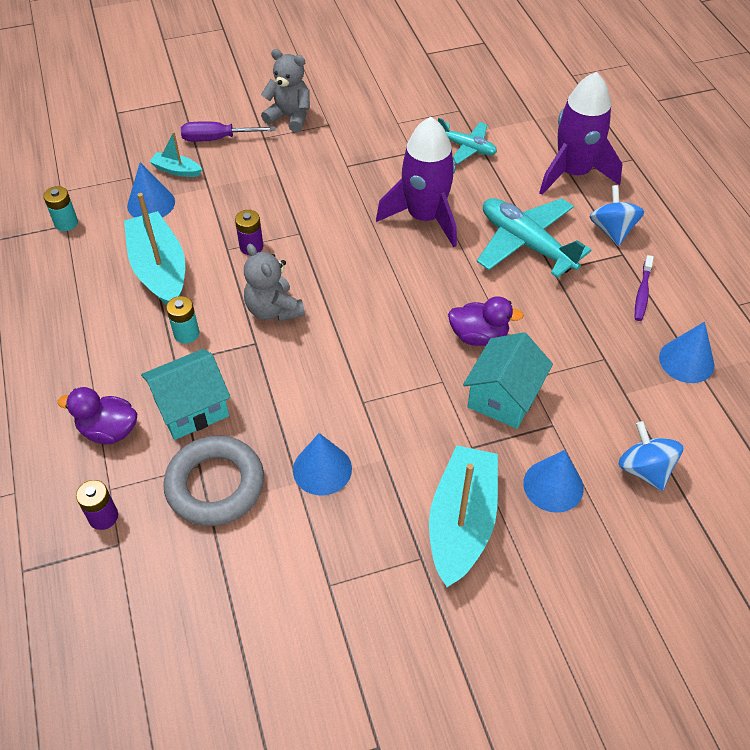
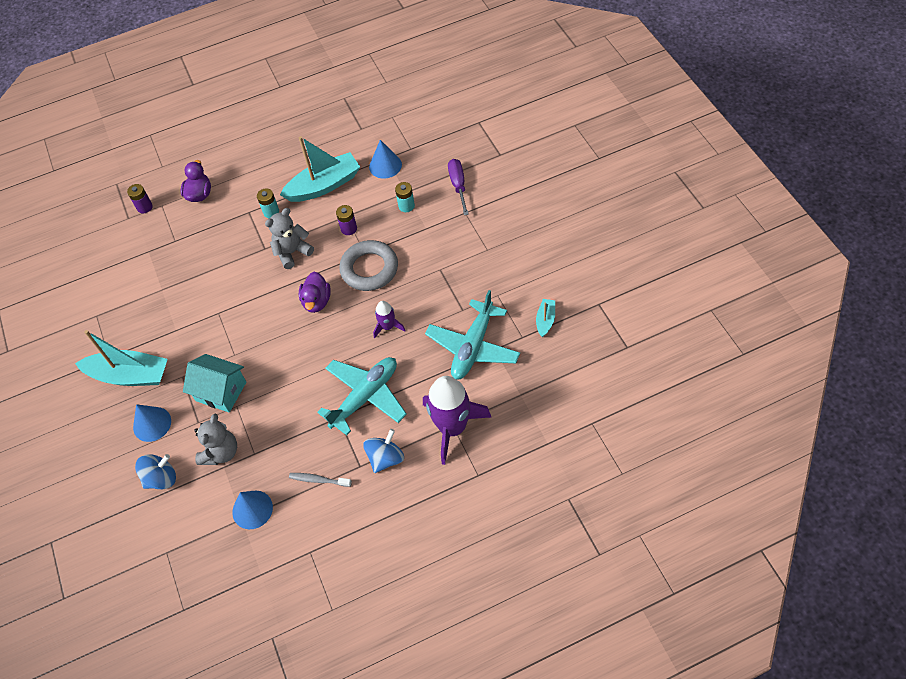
camera: 90 degrees right, 5 degrees up
(66, 223) = (362, 128): turquoise battery -> turquoise battery (406, 206)
(176, 170) = (421, 171): turquoise boat -> turquoise boat (545, 320)
(191, 408) = (214, 228): turquoise house -> none
(215, 485) = (161, 251): grey ring -> grey ring (369, 269)
(290, 117) = (491, 223): grey teddy bear -> grey teddy bear (221, 452)
(322, 469) = (169, 300): blue cone -> none
(425, 217) = (388, 327): purple rocket -> purple rocket, size x0.49
(466, 148) = (473, 347): turquoise plane -> turquoise plane, size x1.71
(479, 336) = (273, 372): purple duck -> purple duck (317, 301)
(612, 230) = (386, 458): blue spinning top -> blue spinning top turned 45 degrees counterclockwise
(642, 293) = (318, 480): purple toothbrush -> grey toothbrush

